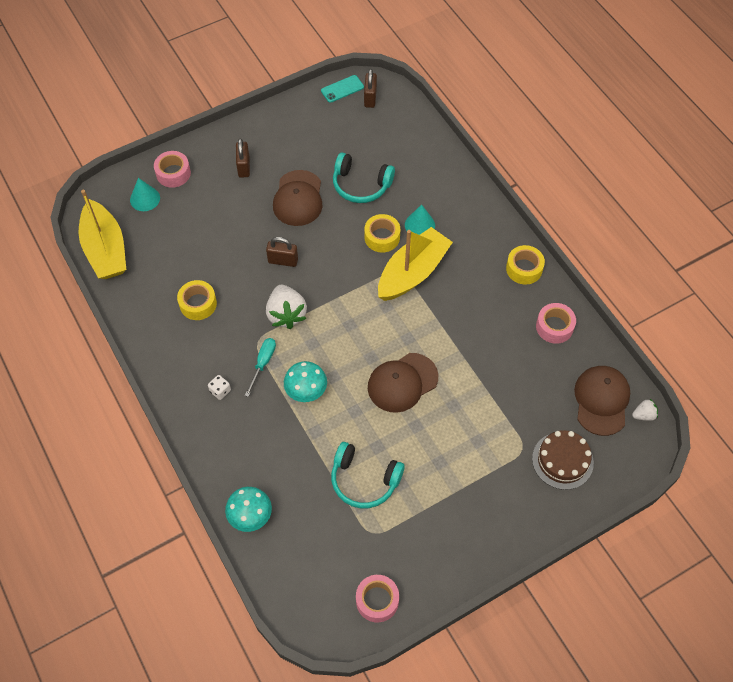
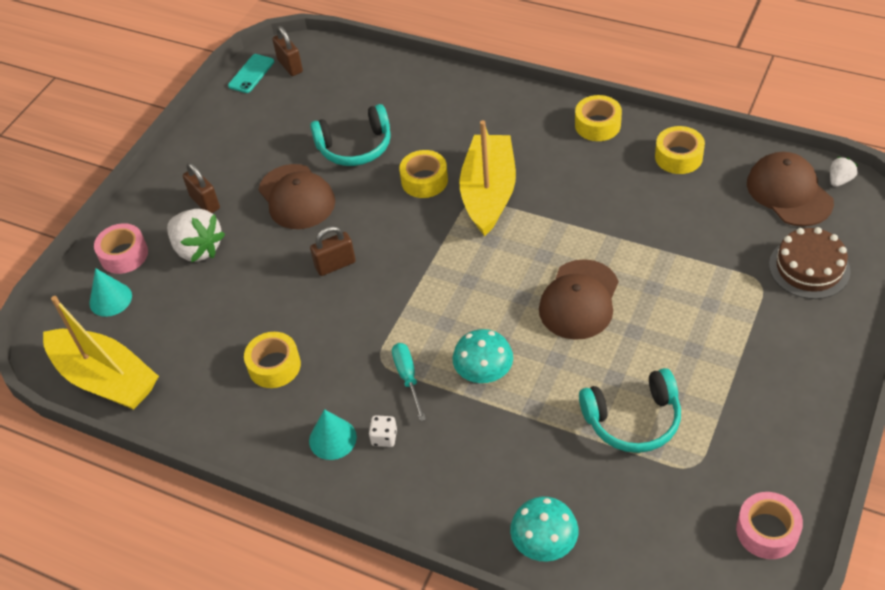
camera: 30 degrees left, 10 degrees down
(286, 314) = (389, 314): white strawberry -> white strawberry (198, 249)
(419, 225) = (453, 147): turquoise cone -> turquoise cone (332, 439)
(554, 327) = (678, 157): pink tape -> yellow tape

